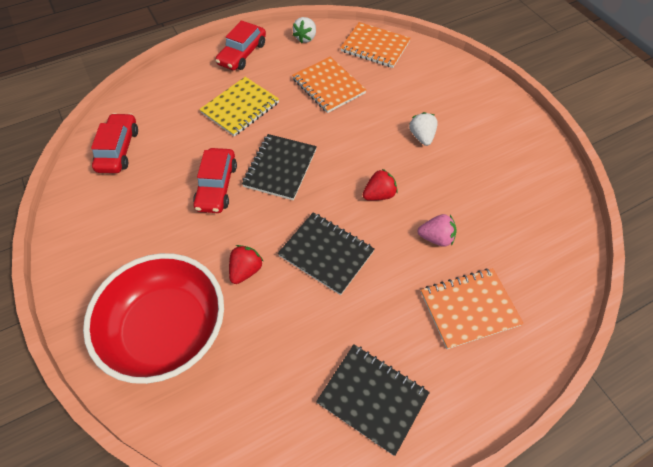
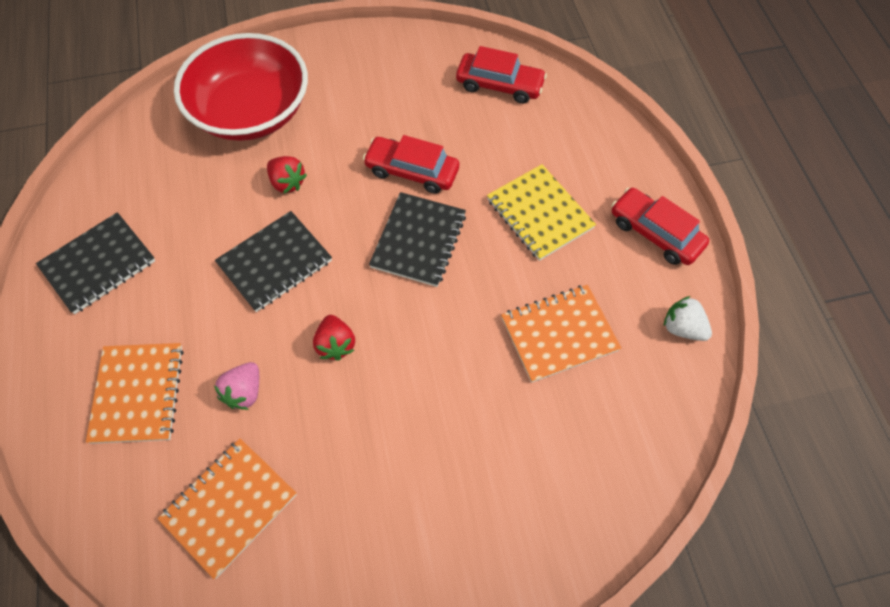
camera: 105 degrees right, 5 degrees up
(280, 168) = (418, 241): black notebook -> black notebook turned 75 degrees clockwise
(375, 47) = (643, 432): orange notebook -> orange notebook (229, 507)
(422, 137) = (419, 437): white strawberry -> none

